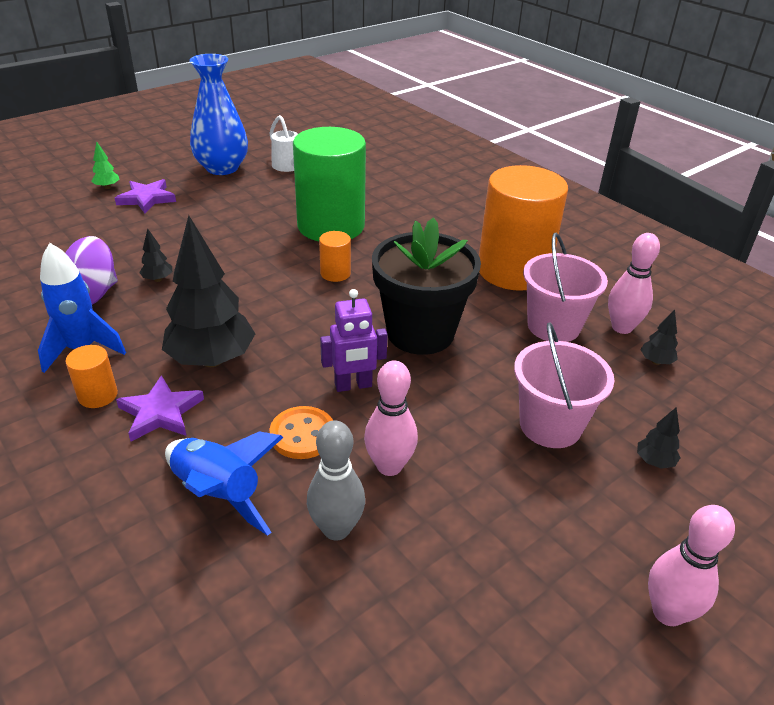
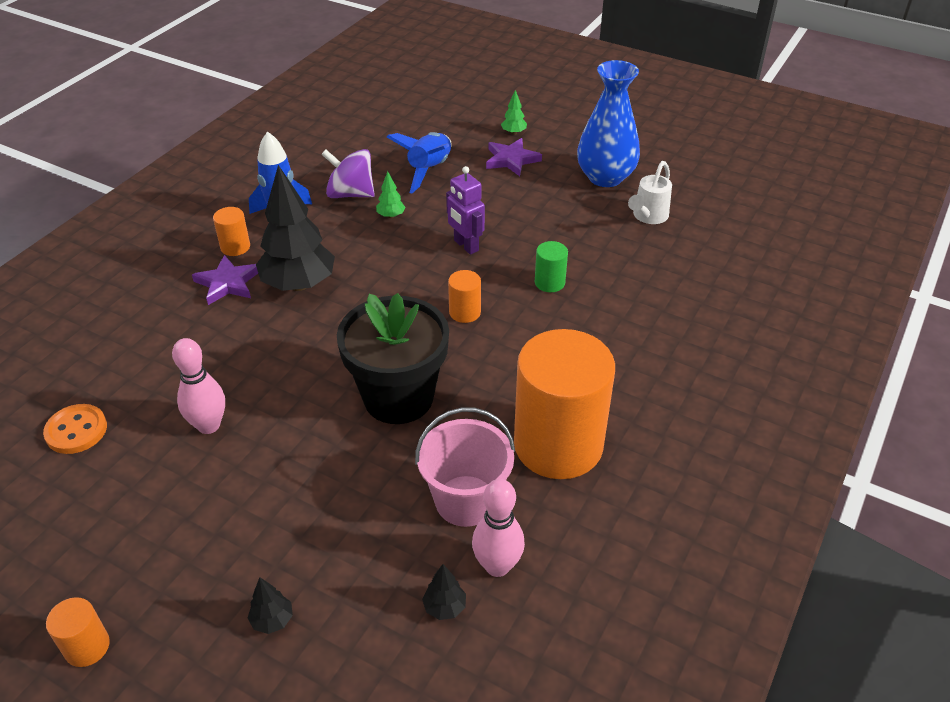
camera: 70 degrees right, 5 degrees up
(158, 279) = (391, 216): black tree -> green tree
(218, 494) = (154, 342): blue rocket -> blue rocket (429, 170)
(302, 434) = (229, 364): orange button -> orange button (76, 431)
(331, 226) = (549, 282): green cylinder -> green cylinder, size x0.41
(336, 529) = (135, 414): grey bowling pin -> none
(353, 385) = (300, 375): purple robot -> purple robot (465, 246)
(550, 425) = (297, 525): pink bucket -> none
(667, 612) = (87, 647): pink bowling pin -> orange cylinder

